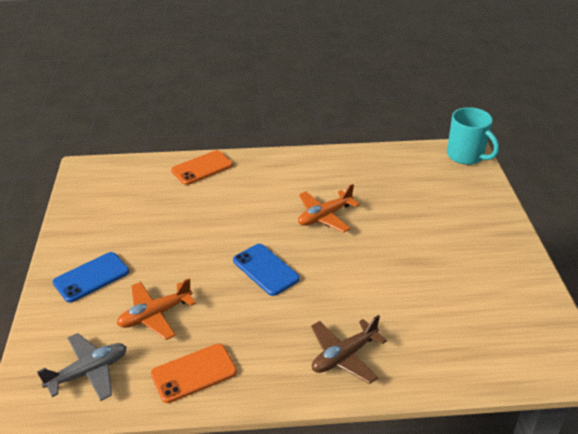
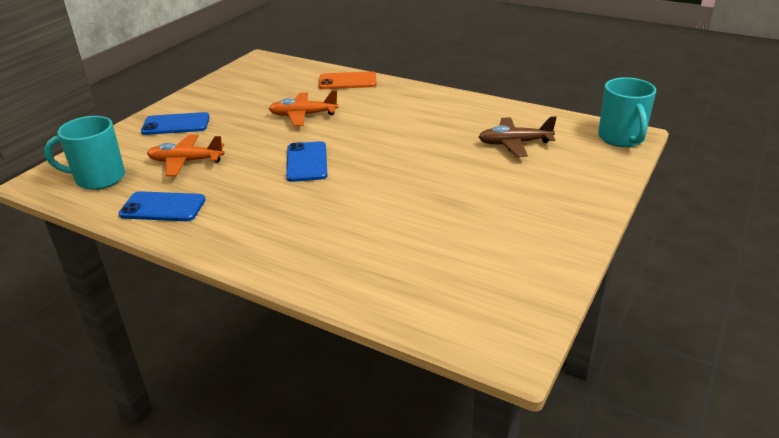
camera: 35 degrees right, 5 degrees down
(88, 372) = (98, 178): grey plane -> turquoise mug
(194, 373) = (163, 207): orange phone -> blue phone
(324, 216) = (408, 142): orange plane -> orange plane (303, 115)
(344, 356) = (289, 244): brown plane -> brown plane (514, 143)

